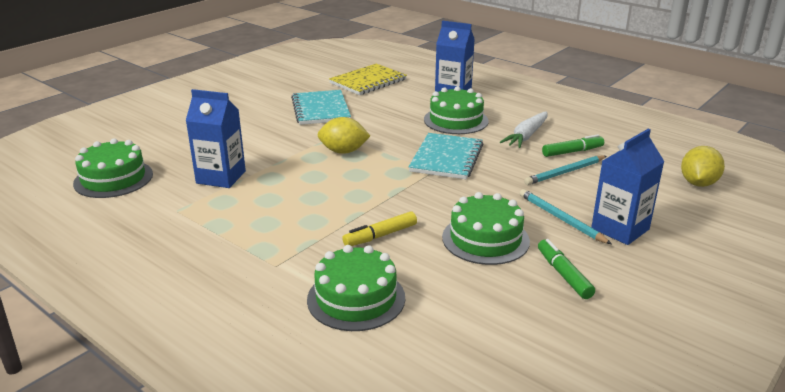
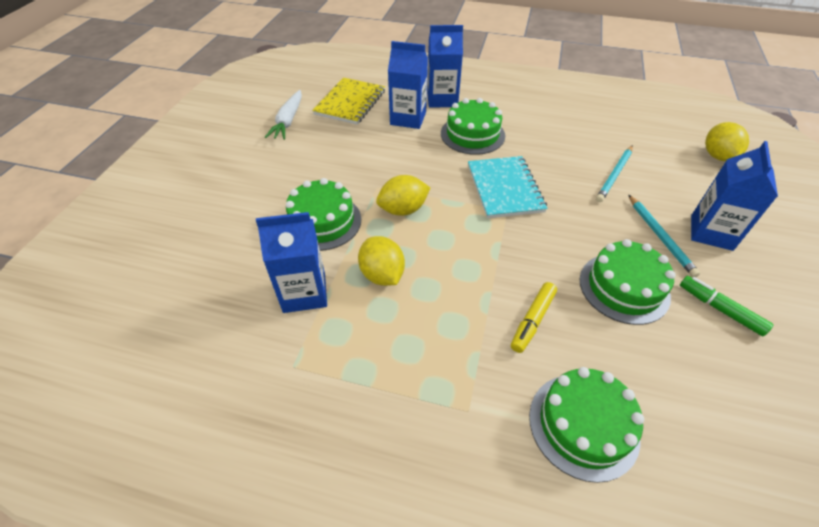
camera: 25 degrees left, 20 degrees up
(113, 179) = (175, 341): green cake -> green cake (322, 221)
(288, 182) = (382, 275): none -> yellow lemon
(321, 109) = (333, 155): turquoise notebook -> none
(408, 100) = (408, 118): none -> blue carton
(526, 136) = (547, 138): white carrot -> white carrot (288, 121)
(561, 219) = (659, 236): turquoise pencil -> turquoise pencil turned 135 degrees counterclockwise
(572, 152) = (599, 147): green marker -> none

